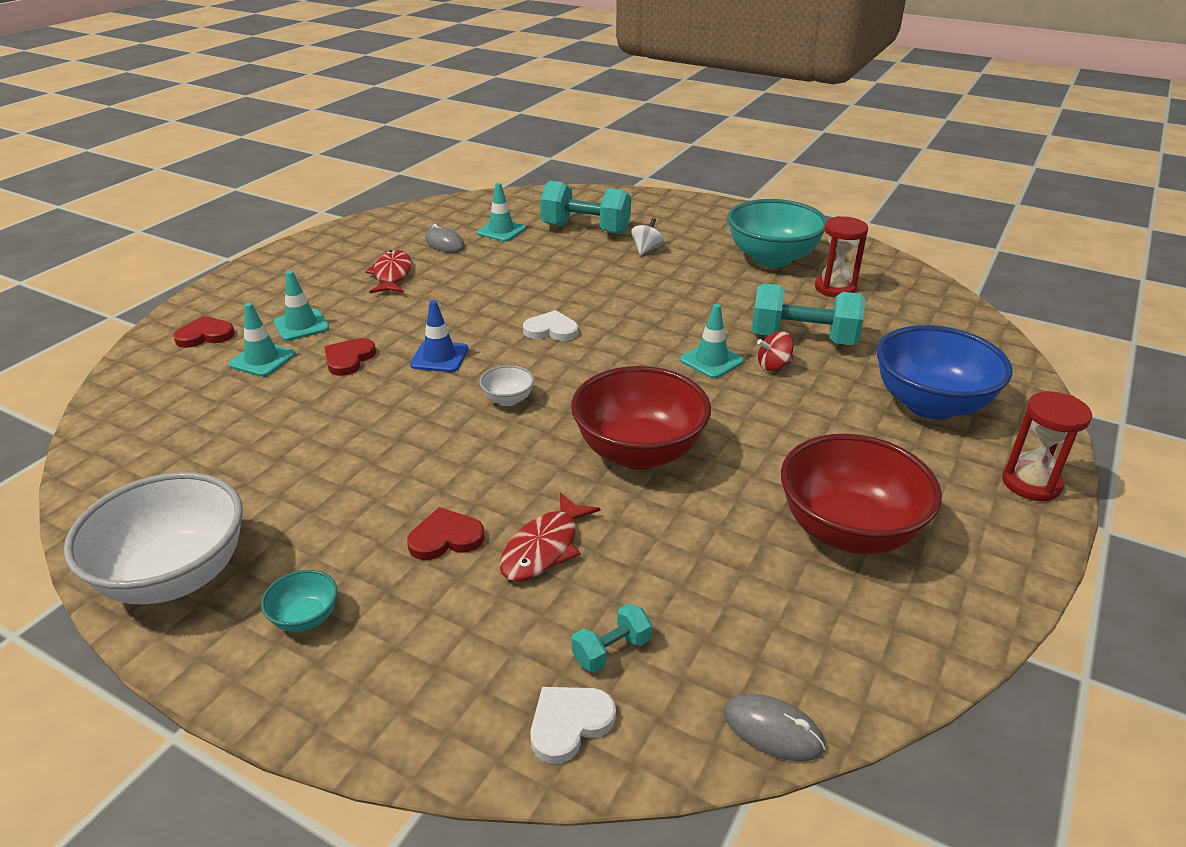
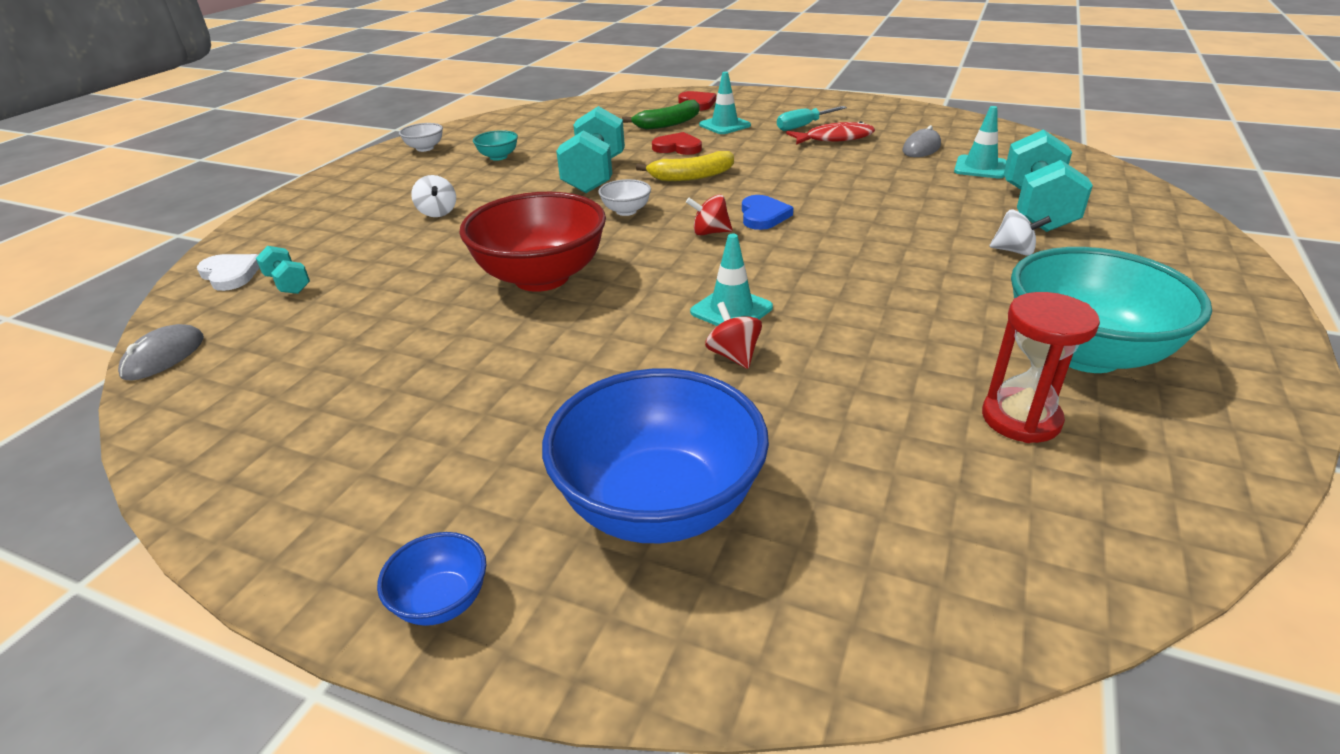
camera: 85 degrees right, 0 degrees up
(175, 576) = (425, 148): white bowl -> white bowl, size x0.44
(262, 360) = (668, 124): turquoise traffic cone -> green banana
(305, 618) = (373, 185): turquoise bowl -> turquoise bowl (498, 157)
(344, 284) = (803, 126): none -> turquoise screwdriver
(439, 357) = (691, 176): blue traffic cone -> yellow banana
(446, 538) = (437, 212): red heart -> white spinning top
(544, 548) = (414, 248): red fish -> none
(551, 330) = (763, 216): white heart -> blue heart
(575, 358) = (710, 232): none -> red spinning top
(803, 339) = (819, 381): turquoise dumbbell -> turquoise dumbbell (595, 175)
(848, 531) = (386, 406): red bowl -> none
(1031, 483) = (442, 601): red hourglass -> blue bowl

